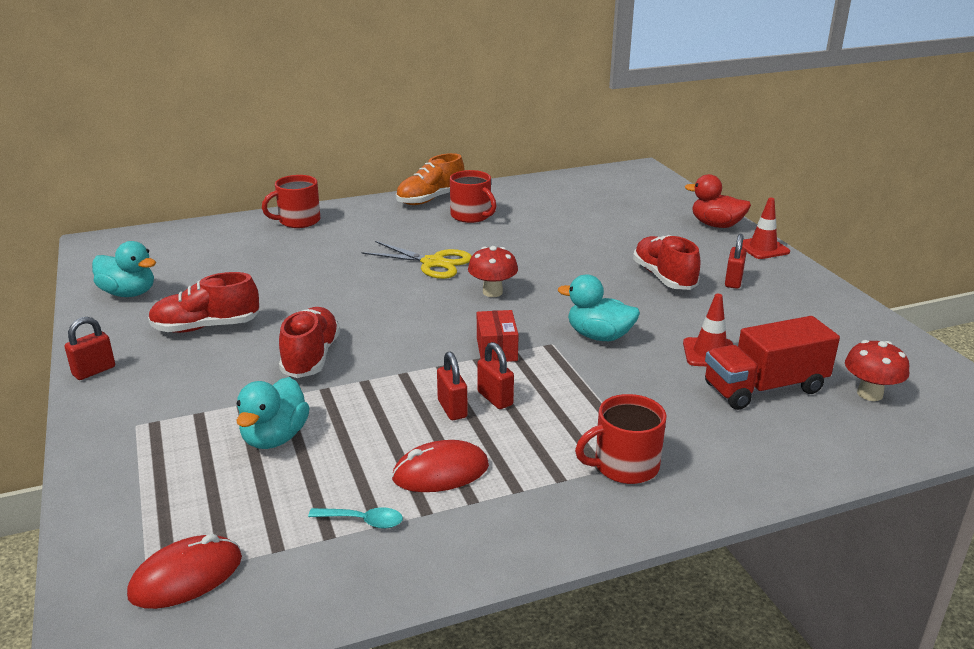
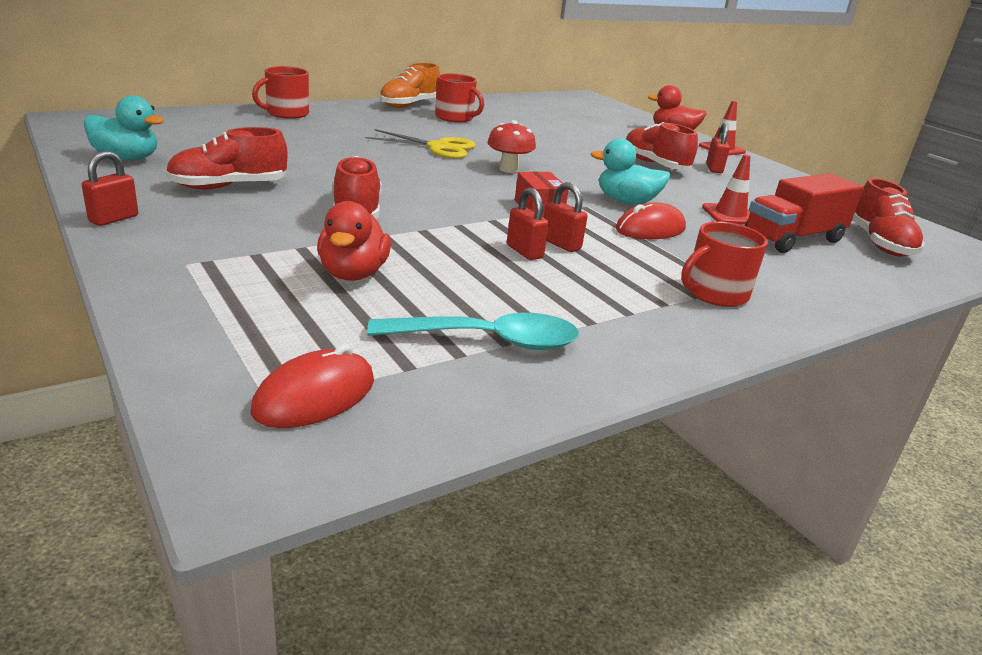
camera: 15 degrees left, 0 degrees up
(275, 438) = (353, 274): turquoise duck -> red duck
(363, 521) = (489, 341): turquoise spoon -> turquoise spoon, size x1.98
(440, 472) = (544, 300): red mouse -> red mouse (650, 229)
(869, 394) = (879, 243): red mushroom -> red shoe

